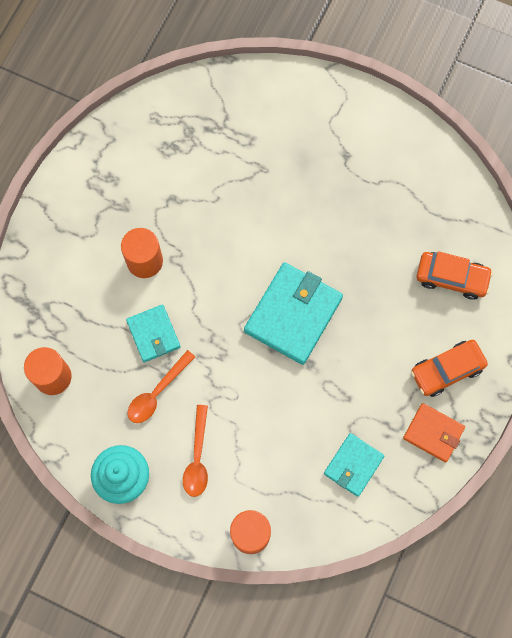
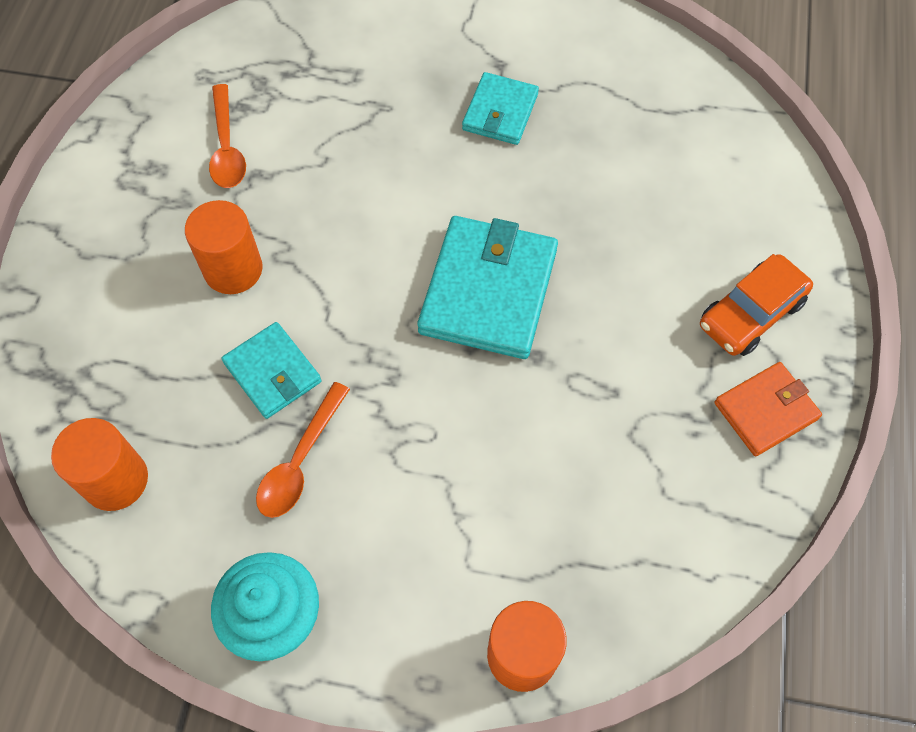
camera: 15 degrees left, 10 degrees down
(197, 457) = (395, 549): orange spoon -> orange spoon (226, 147)
(353, 465) = (657, 493): turquoise wallet -> turquoise wallet (500, 112)
(433, 433) = (765, 411): orange wallet -> orange wallet turned 45 degrees counterclockwise
(451, 278) = (709, 186): orange car -> none

